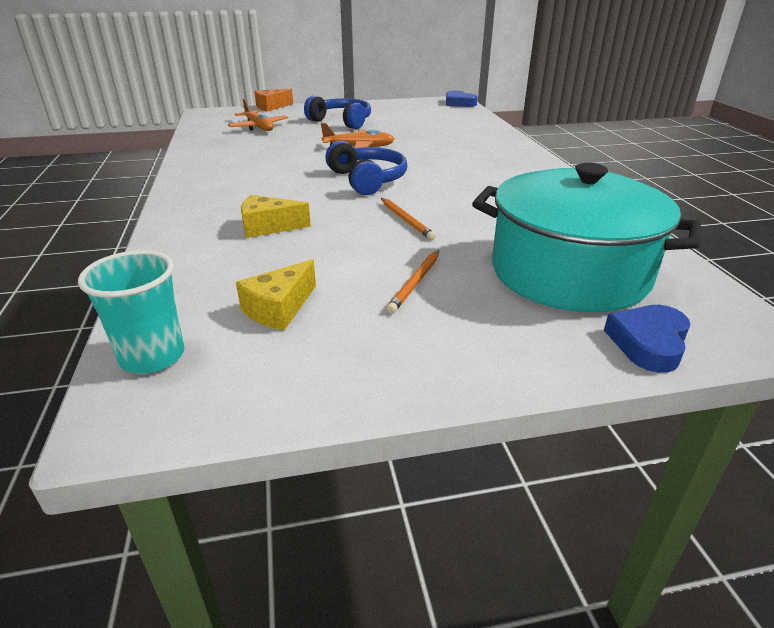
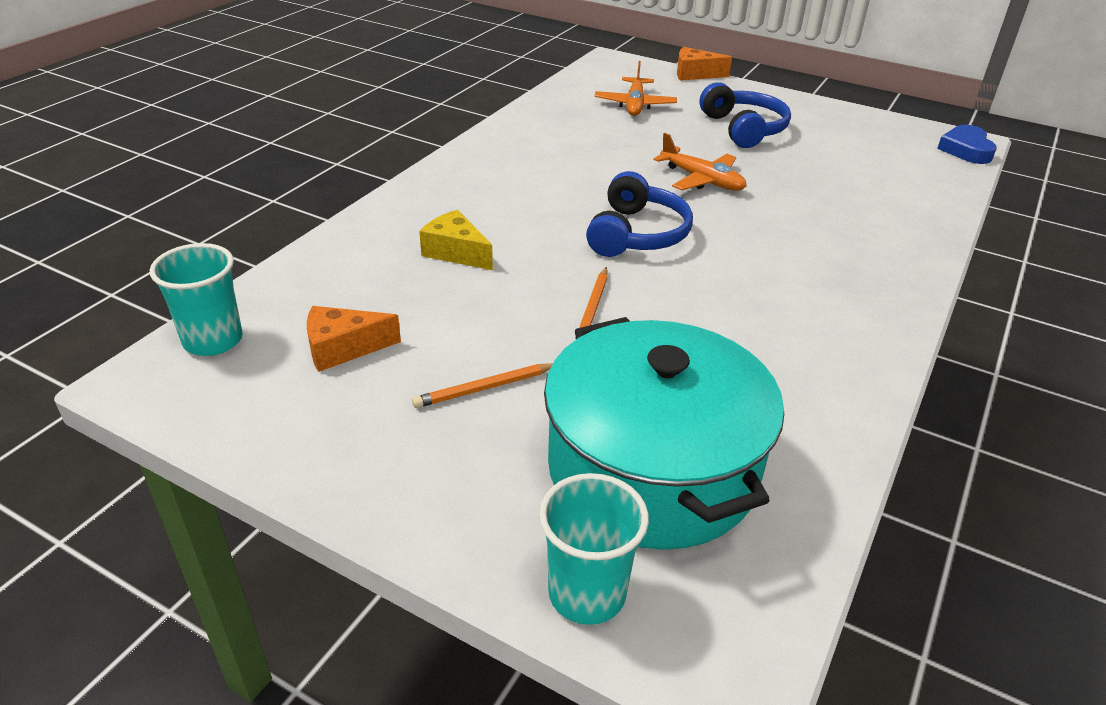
camera: 40 degrees right, 5 degrees up
(279, 309) = (343, 348): yellow cheese -> orange cheese
(648, 343) = (587, 594): blue heart -> turquoise cup

